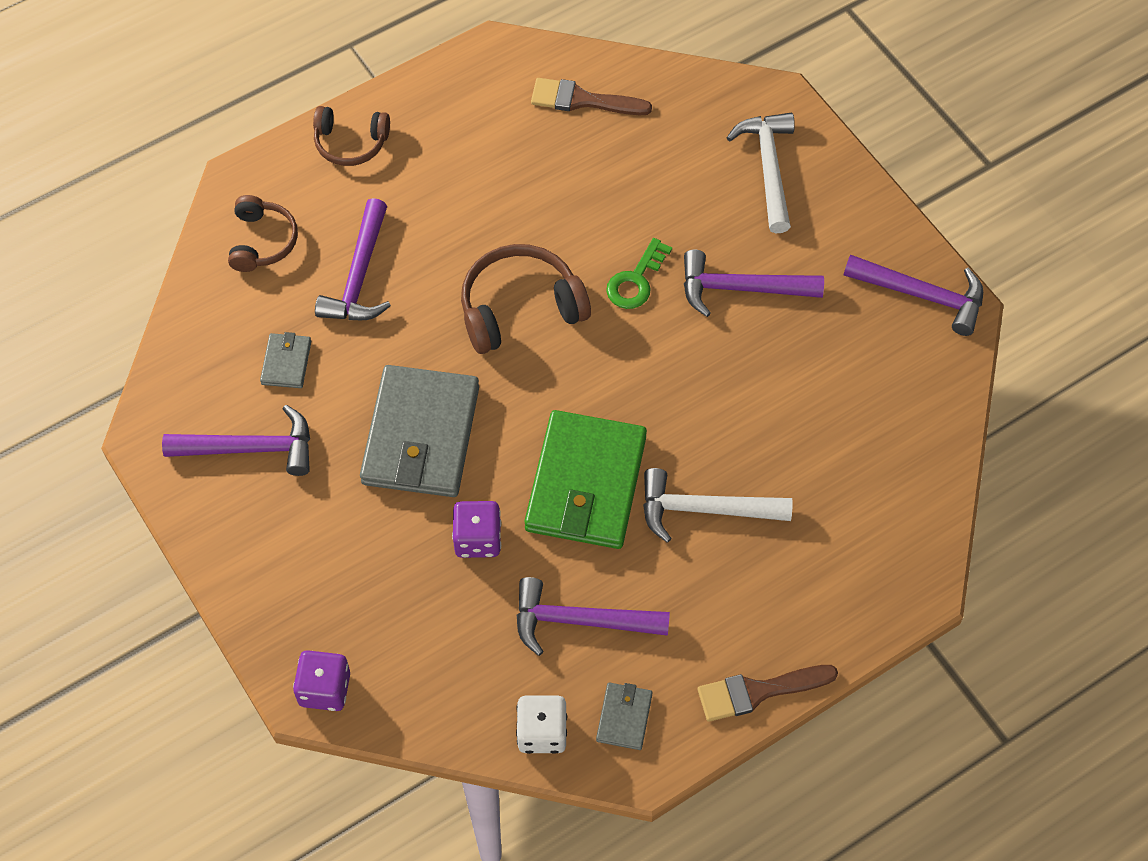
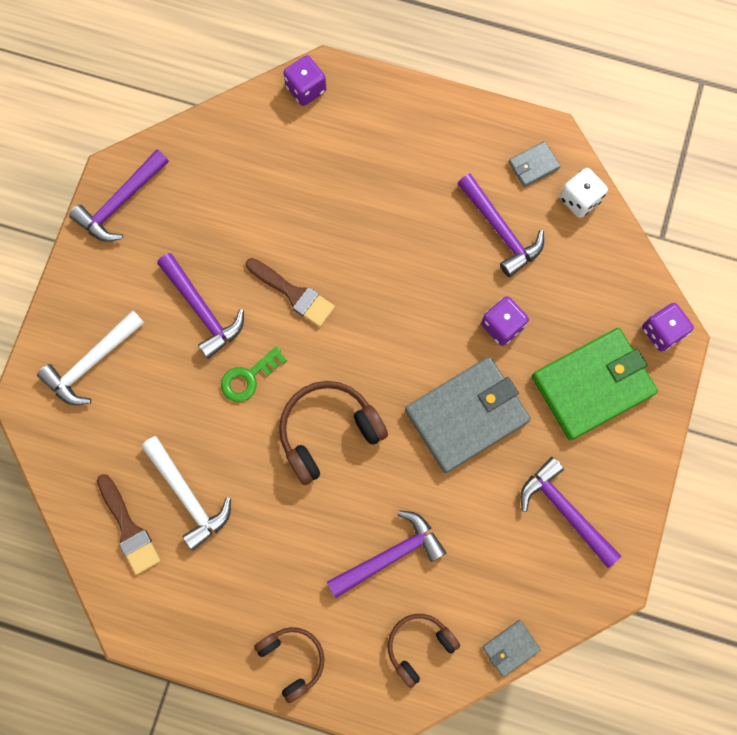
camera: 130 degrees left, 15 degrees up
(286, 362) = (490, 544): grey wallet -> grey wallet (510, 648)
(520, 308) = (328, 431): brown headphones -> brown headphones turned 120 degrees clockwise
(586, 483) = (414, 294): green wallet -> green wallet (592, 385)
(636, 280) = (248, 377): green key -> green key turned 150 degrees clockwise
(704, 509) = (374, 217): white hammer -> white hammer (187, 496)
(758, 692) = (458, 111): brown brush -> brown brush (294, 294)
(916, 555) = (306, 89): none -> purple dice
(922, 295) = (121, 202): purple hammer -> purple hammer turned 120 degrees counterclockwise

